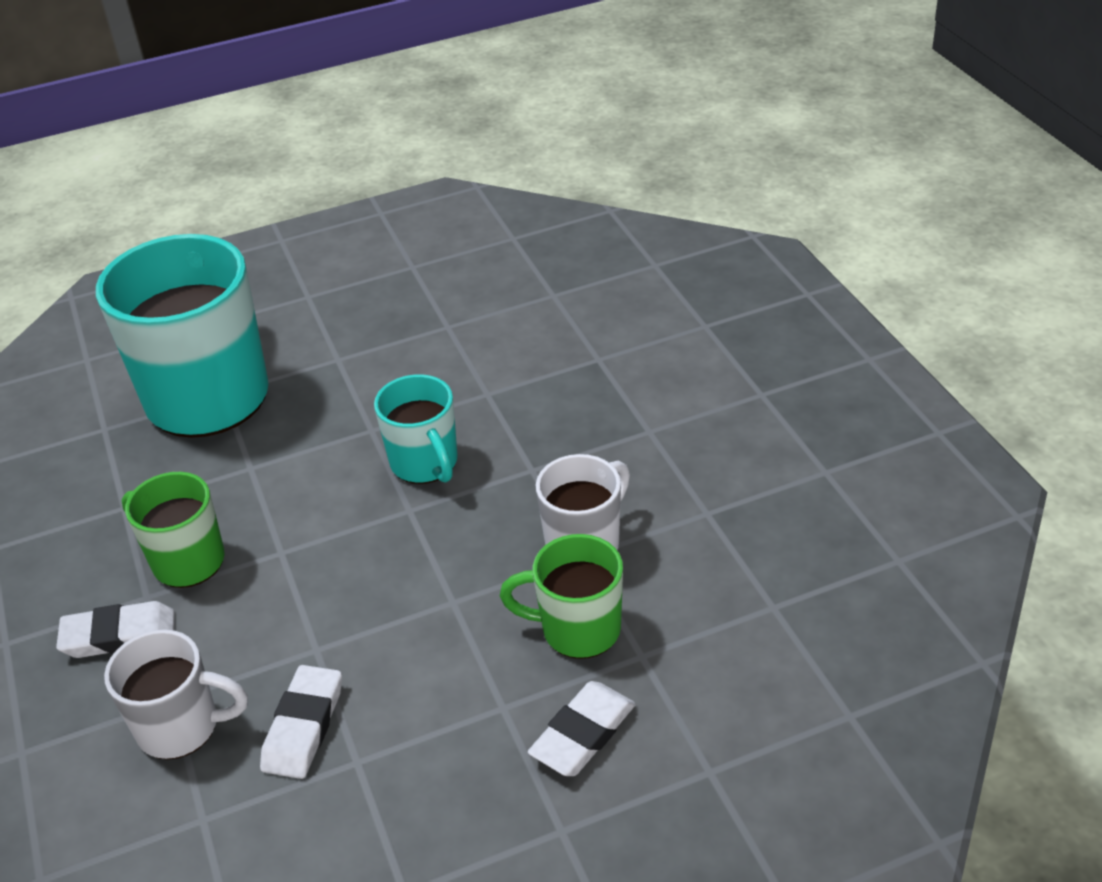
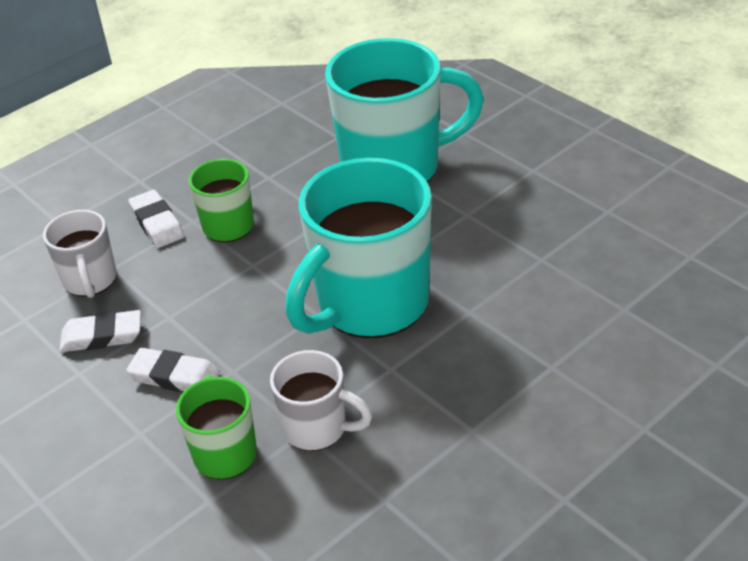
camera: 70 degrees right, 0 degrees up
(425, 464) = (370, 305): turquoise mug -> turquoise mug, size x1.95
(583, 734) = (124, 487): white eraser -> white eraser (174, 376)

